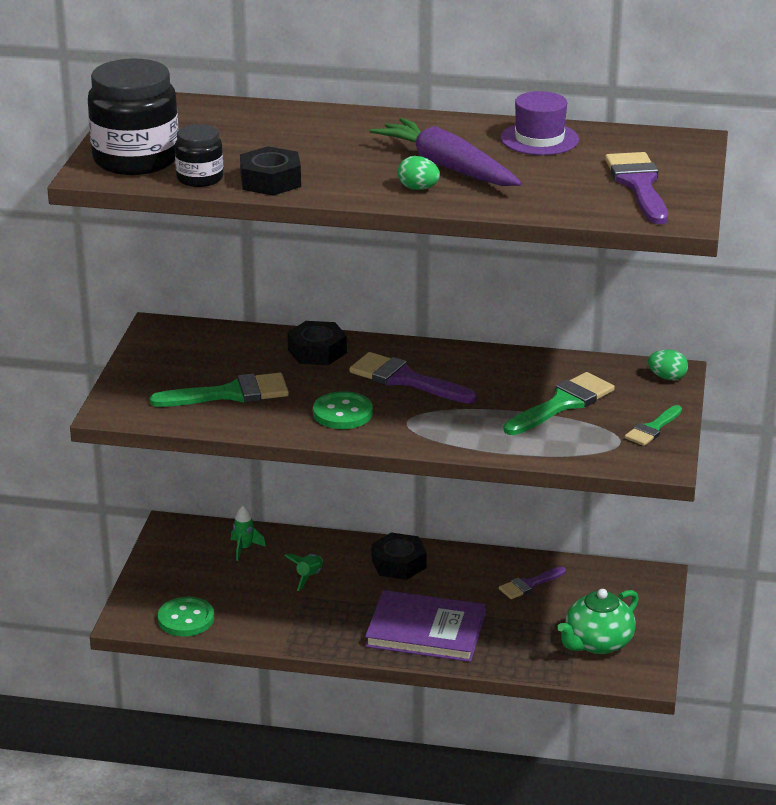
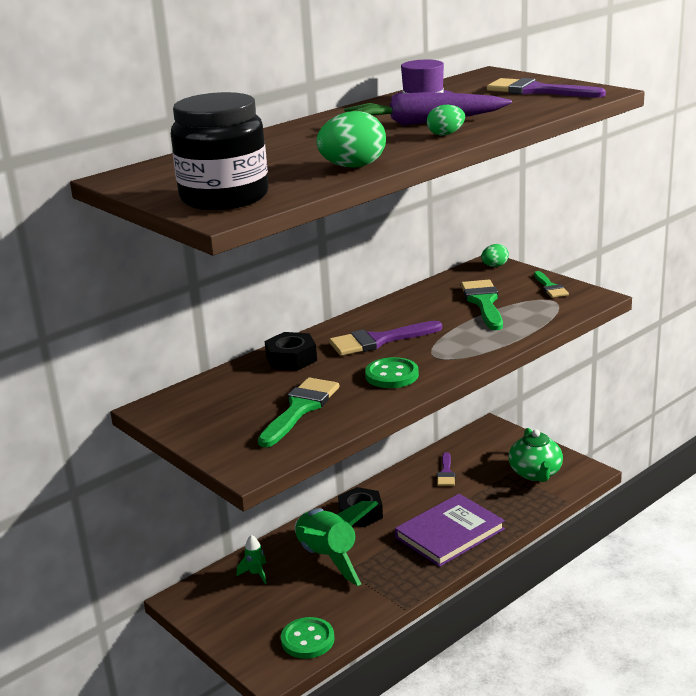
camera: 50 degrees left, 5 degrees down
(200, 178) = (304, 185): black jar -> none
(270, 181) = (353, 167): black nut -> green egg
(309, 577) = (328, 558): green rocket -> green rocket, size x2.41

